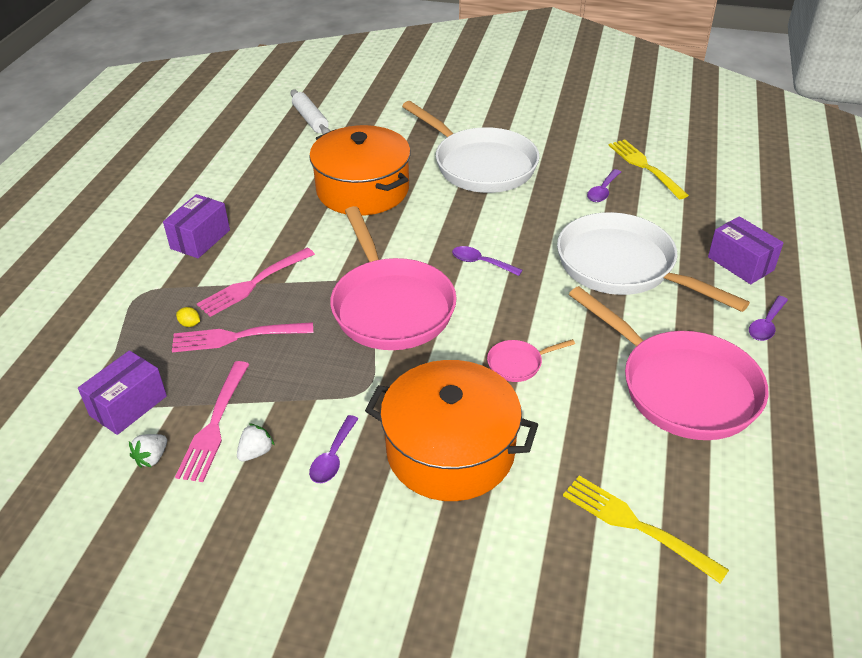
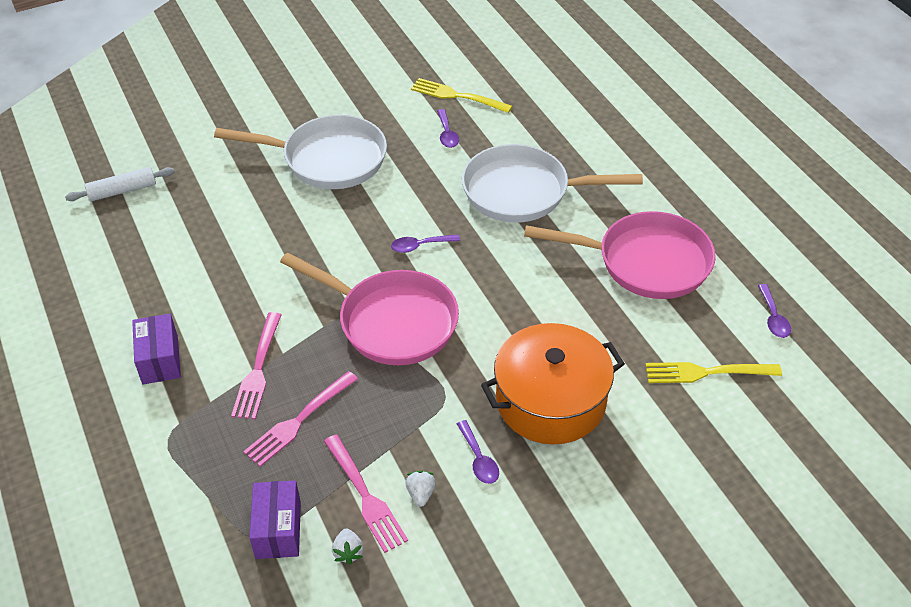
camera: 40 degrees left, 5 degrees up
(190, 324) = (245, 435): yellow lemon -> none
(310, 119) = (122, 190): white rolling pin -> white rolling pin turned 45 degrees counterclockwise
(362, 190) = (253, 234): orange pot -> none
(518, 364) = (529, 310): pink pan -> none
(740, 263) = (596, 145): purple box -> none
(766, 325) = (653, 184): purple spoon -> purple spoon (773, 318)

